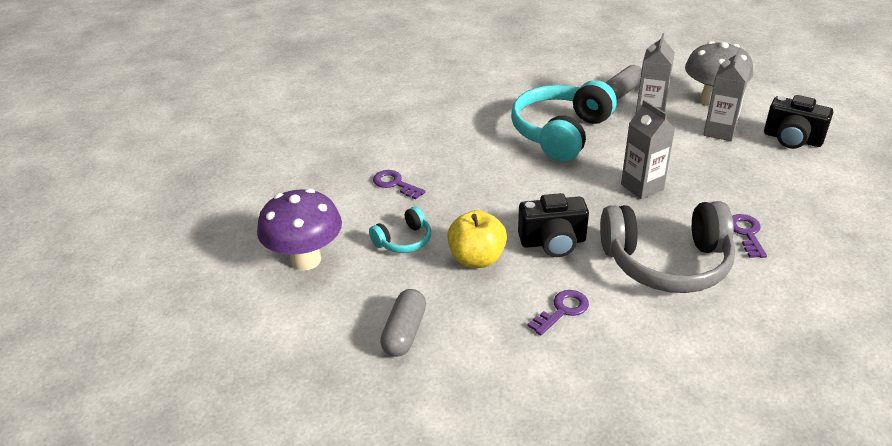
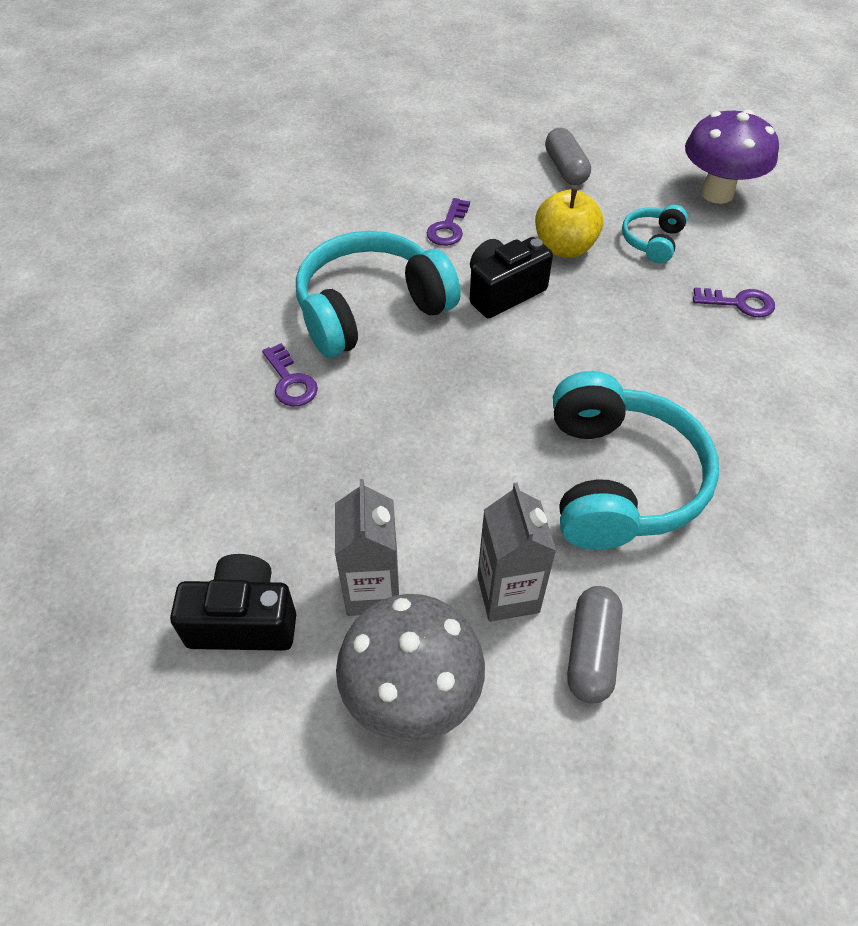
camera: 150 degrees right, 15 degrees up
(642, 187) = (445, 411): grey carton -> none
(666, 262) = (371, 309): grey headphones -> turquoise headphones

